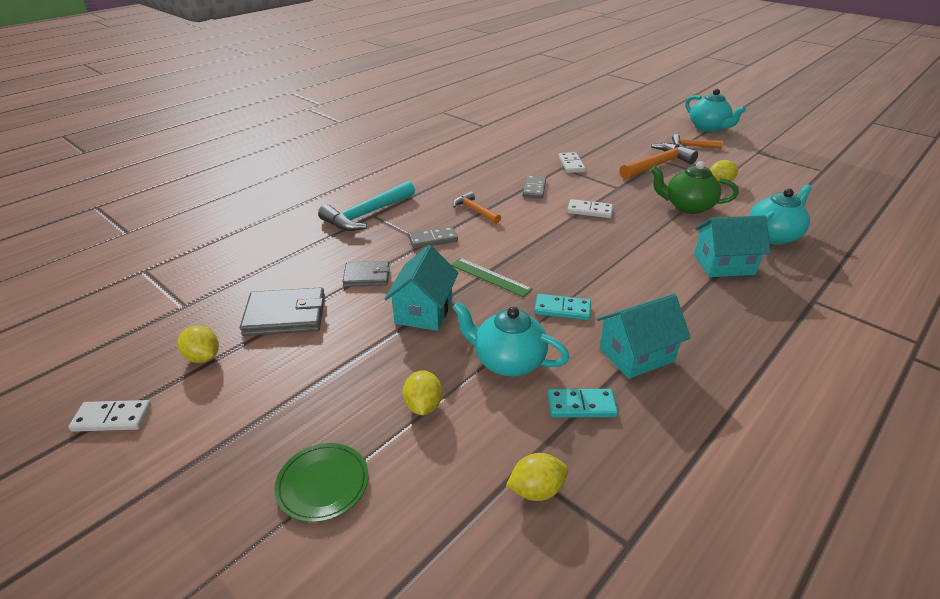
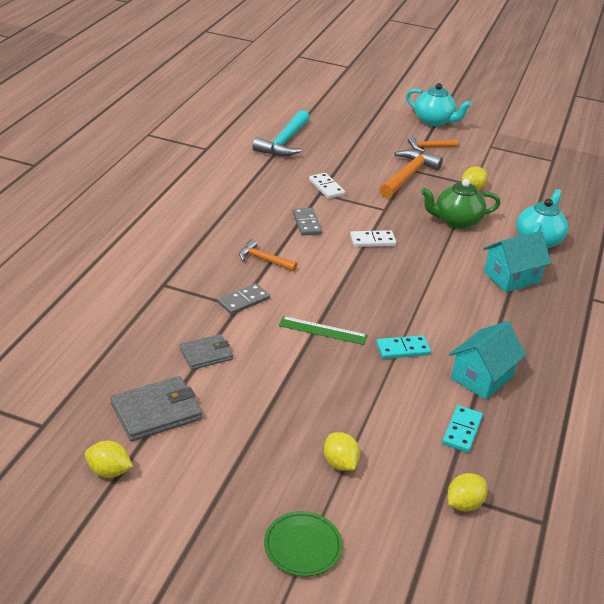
camera: 25 degrees left, 0 degrees up
(112, 418) = (71, 547): white domino -> none
(367, 214) = (156, 284): turquoise hammer -> turquoise hammer (284, 142)
(424, 311) = (284, 378): turquoise house -> none
(508, 361) = (385, 408): turquoise teapot -> none
(581, 405) = (462, 430): turquoise domino -> turquoise domino turned 45 degrees counterclockwise

